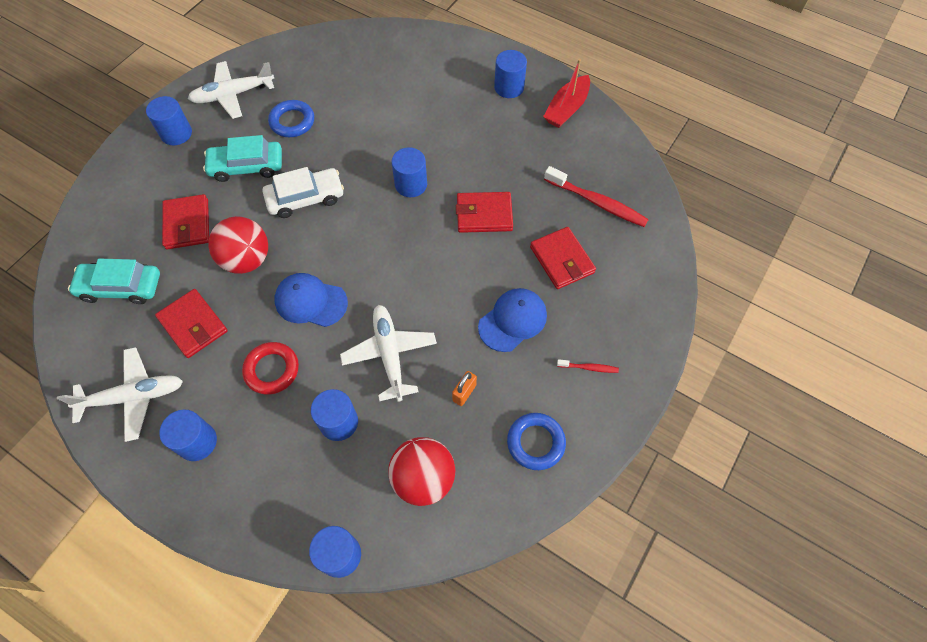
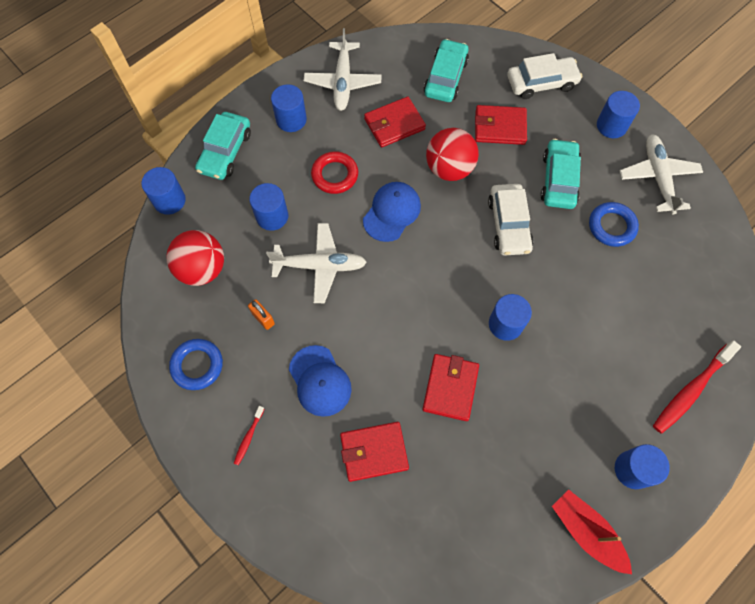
camera: 105 degrees right, 5 degrees up
(124, 197) = (541, 83): none -> white car
(256, 509) = (225, 151): none -> turquoise car
(597, 202) = (437, 518): red toothbrush -> red toothbrush (691, 390)

